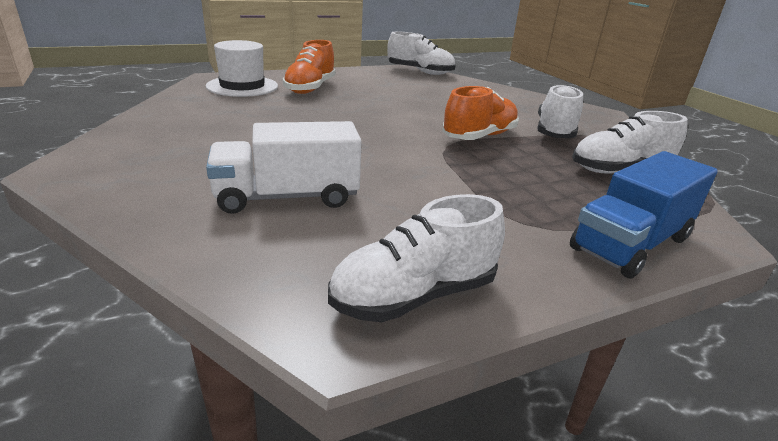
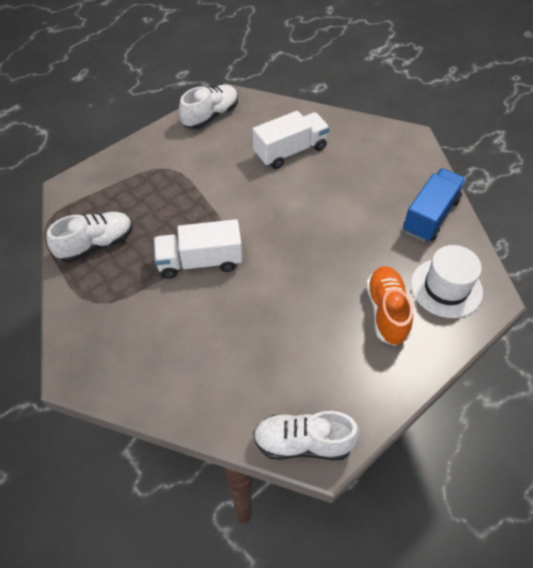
camera: 165 degrees right, 25 degrees up
(479, 136) = (200, 261): orange shoe -> white truck
(555, 132) = (134, 296): white shoe -> none
(630, 243) = (116, 168): blue truck -> blue truck (430, 216)

